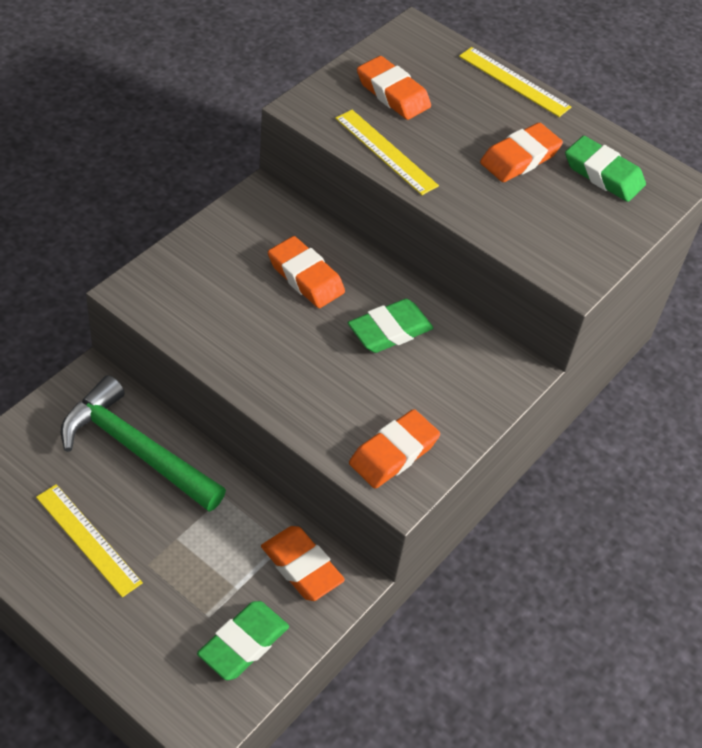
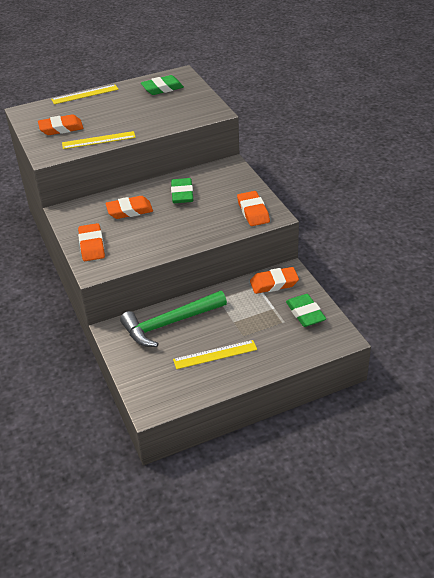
camera: 55 degrees left, 10 degrees down
(520, 158) = (134, 106): orange eraser -> orange eraser (92, 245)

